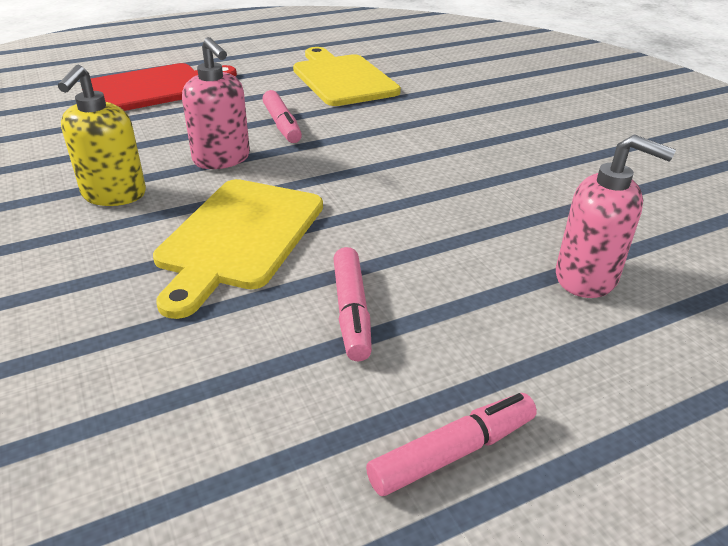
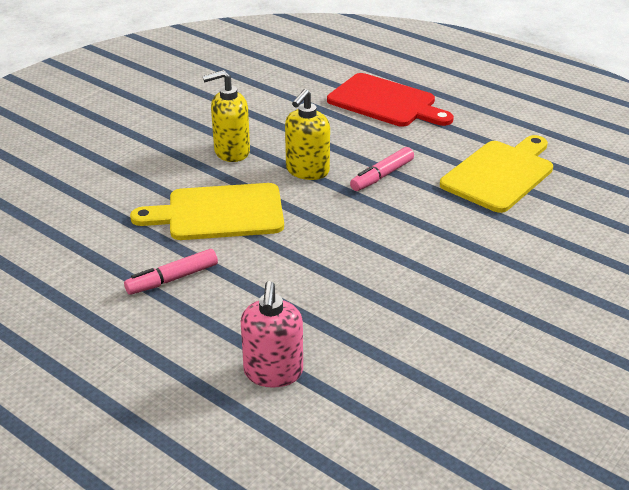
camera: 65 degrees right, 0 degrees up
(222, 159) = (307, 171): pink soap dispenser -> yellow soap dispenser
(453, 452) = (78, 345): pink marker -> none

